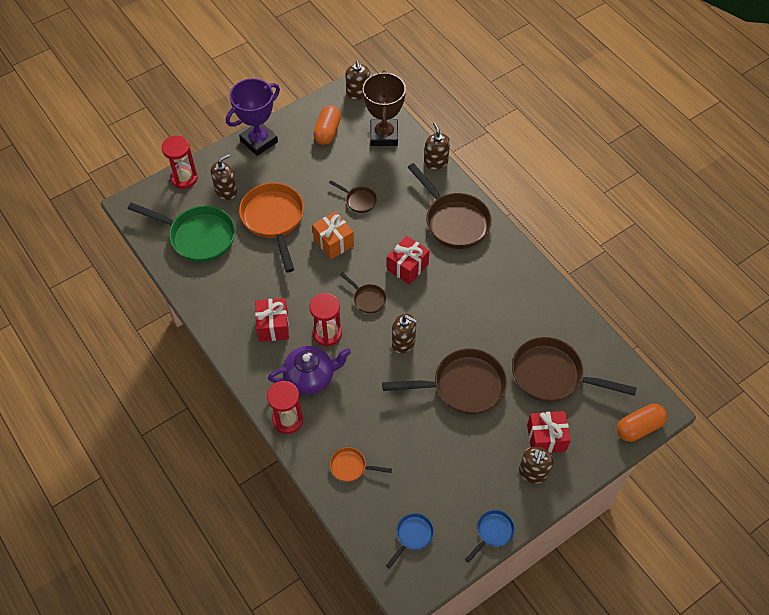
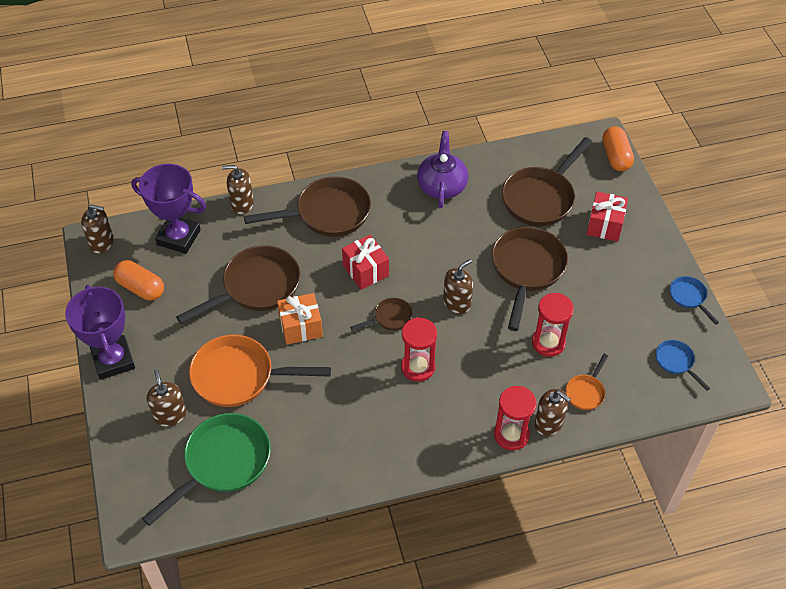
camera: 70 degrees left, 5 degrees down
(184, 178) = (124, 456): red hourglass -> red hourglass (548, 343)
(273, 326) = (386, 416): red gift -> none
(310, 377) = (466, 398): purple teapot -> purple teapot (442, 185)
(359, 200) = (256, 287): brown pan -> brown pan, size x2.08
(384, 135) = (178, 237): brown trophy -> purple trophy
(533, 472) = (637, 247): brown soap dispenser -> brown soap dispenser (549, 423)

